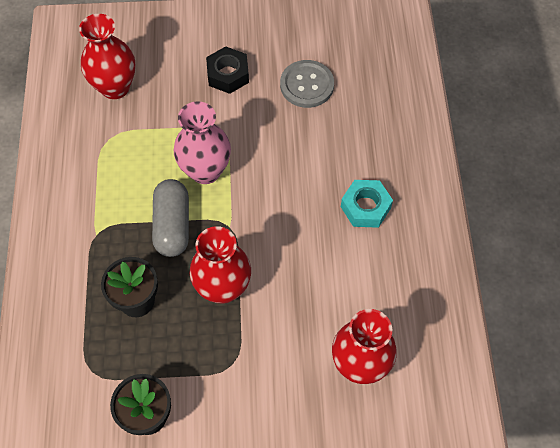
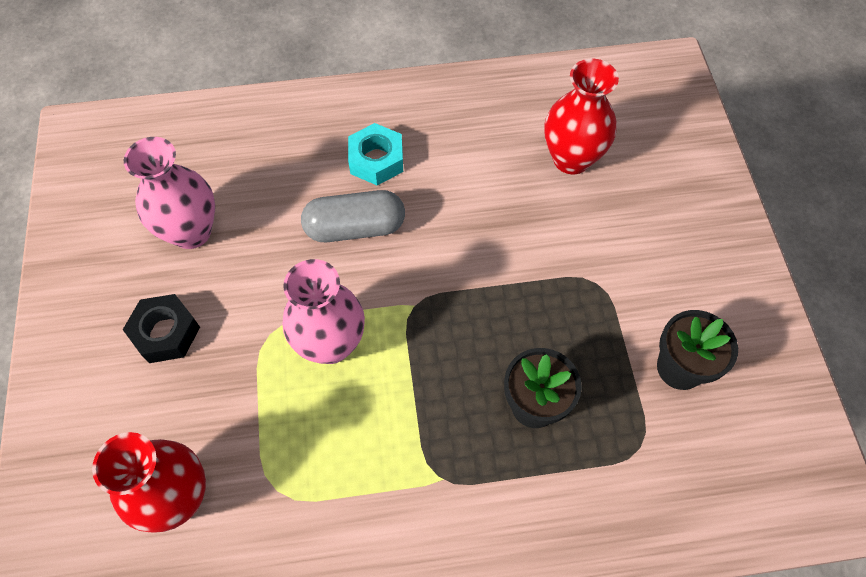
camera: 95 degrees left, 0 degrees up
(172, 225) = (418, 375): grey capsule -> grey capsule (355, 228)
(223, 288) = (501, 303): red vase -> none
(307, 85) = (191, 232): grey button -> pink vase

